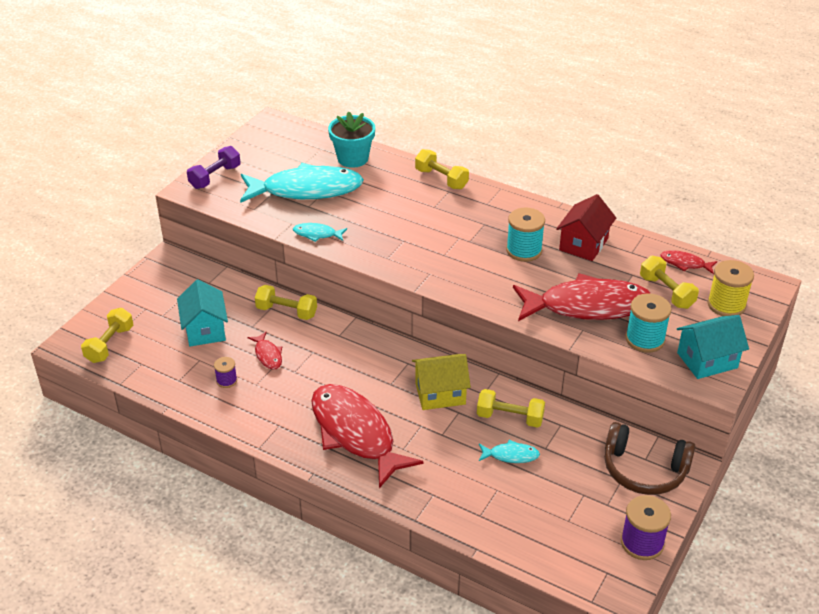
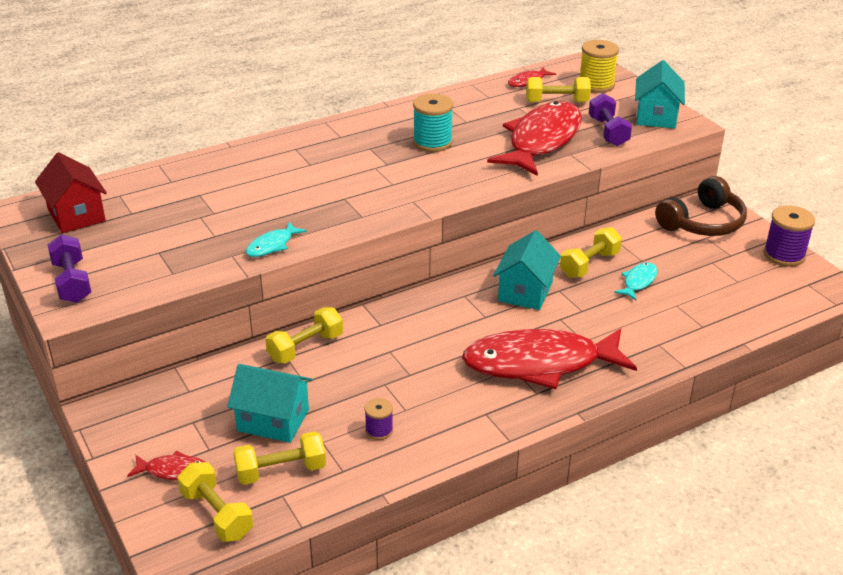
camera: 60 degrees left, 5 degrees down
(268, 355) = (364, 385): red fish -> red fish (173, 471)
(306, 190) = (183, 228): turquoise fish -> none
(353, 158) = (166, 182): turquoise flower pot -> none
(440, 394) = (525, 291): yellow house -> turquoise house
(441, 179) = (270, 146): yellow dumbbell -> yellow dumbbell (281, 471)
(583, 244) = (455, 113): red house -> red house (76, 215)
(645, 339) = (608, 132): turquoise spool -> purple dumbbell

